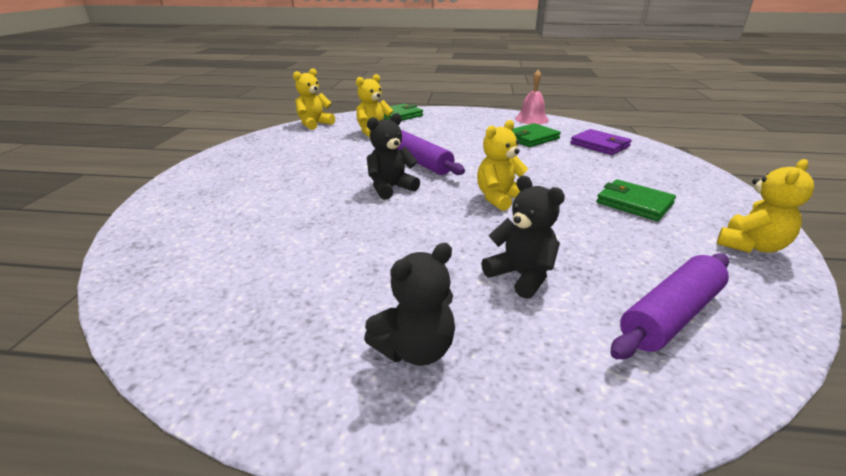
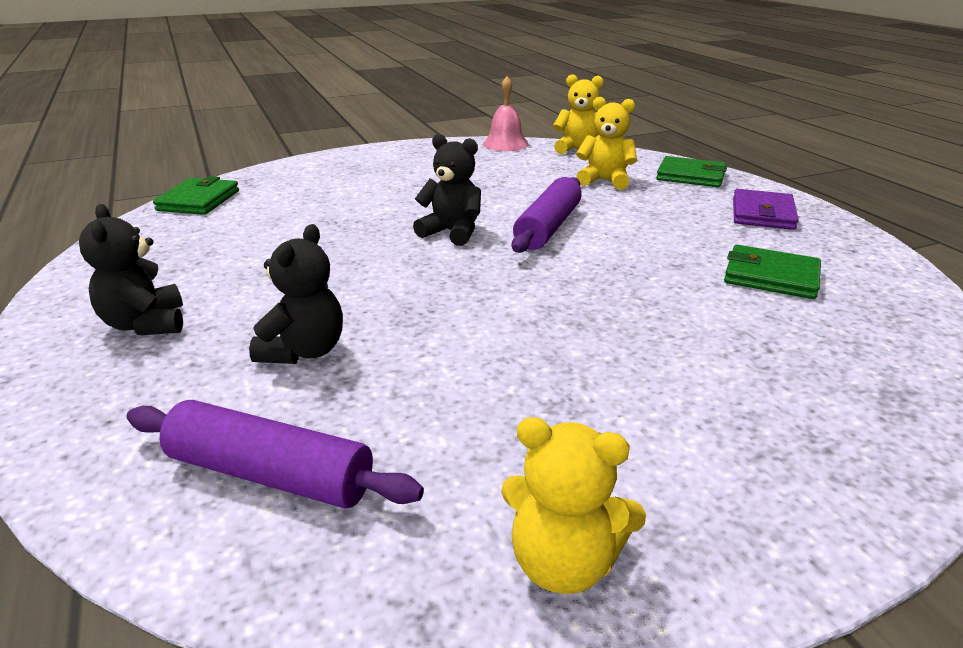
camera: 60 degrees right, 0 degrees up
(415, 350) = (145, 324): black teddy bear -> black teddy bear turned 45 degrees clockwise
(499, 198) = (498, 298): yellow teddy bear -> none
(531, 119) = (871, 259): pink bell -> pink bell (505, 144)
(599, 145) = (853, 343): purple wallet -> purple wallet (762, 214)
(634, 203) = (611, 410): green wallet -> green wallet (198, 200)

